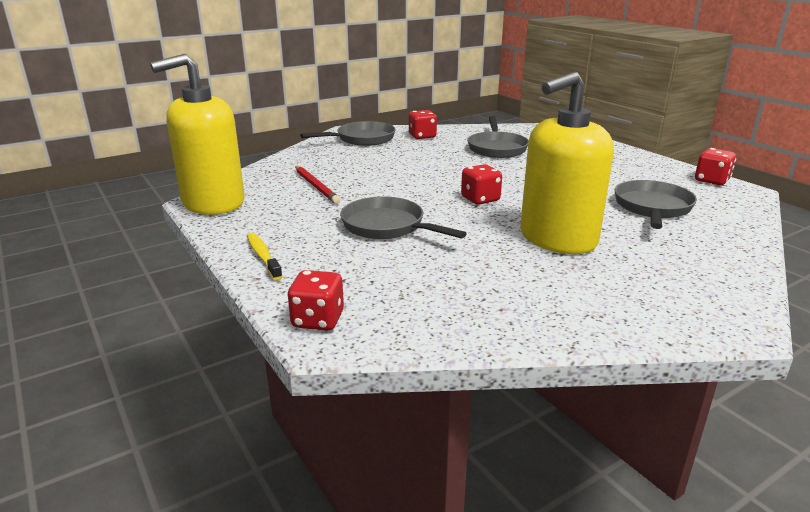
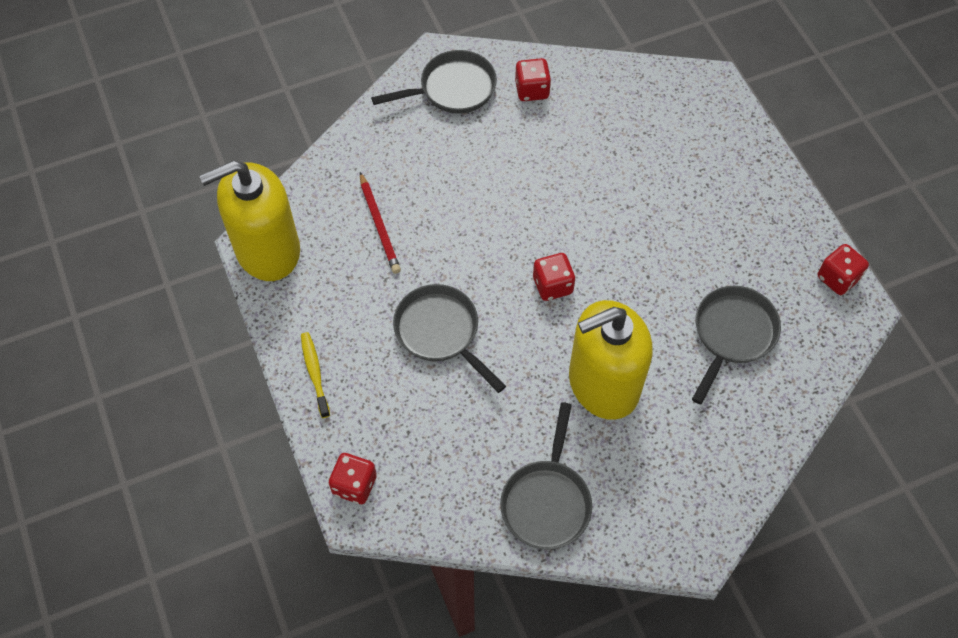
camera: 10 degrees right, 35 degrees up
(496, 148) = (616, 144): grey pan -> grey pan (546, 501)

